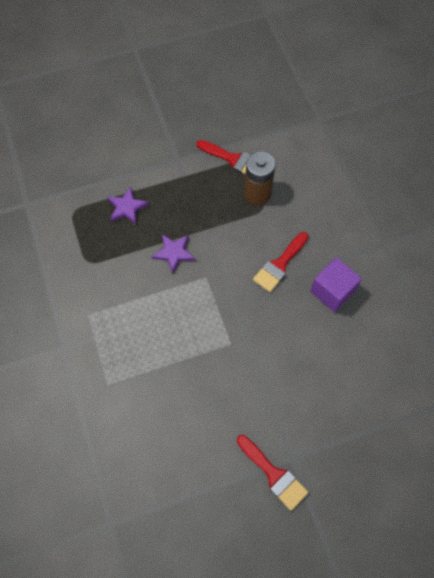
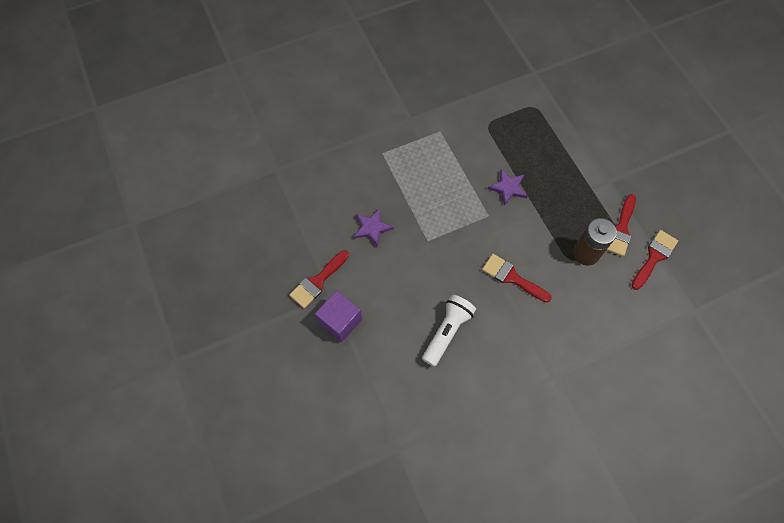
camera: 85 degrees right, 0 degrees up
(127, 207) = (547, 146): purple star -> purple star (372, 228)
(265, 138) = (654, 257): none -> red brush
(332, 291) = (492, 326): purple cube -> purple cube (340, 321)
(338, 335) = (447, 332): none -> white flashlight

